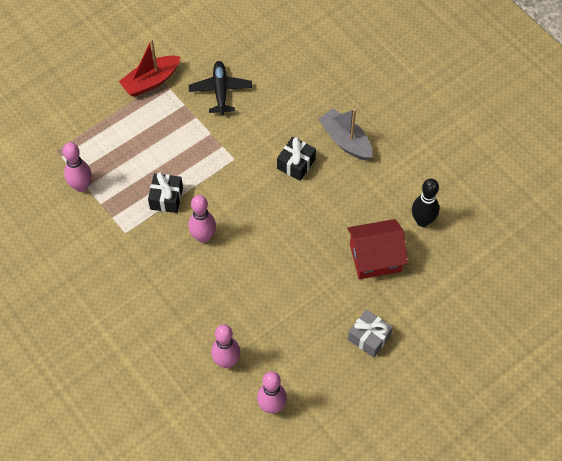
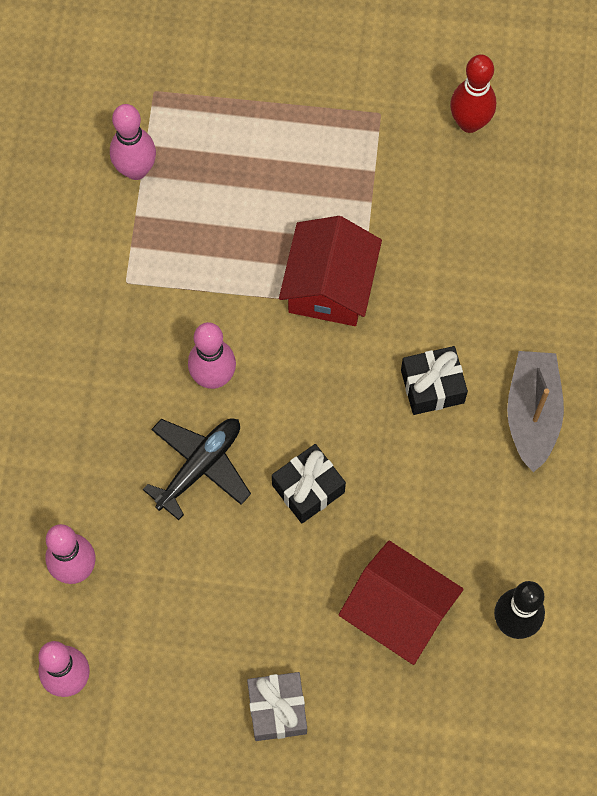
camera: 45 degrees right, 10 degrees up
(151, 81) = (365, 99): red boat -> none
(166, 198) = (221, 282): black gift -> black gift (308, 488)
(203, 56) = (469, 123): none -> red bowling pin
(213, 162) = (329, 285): none -> red house
(220, 91) = (441, 193): black plane -> black plane (200, 466)

